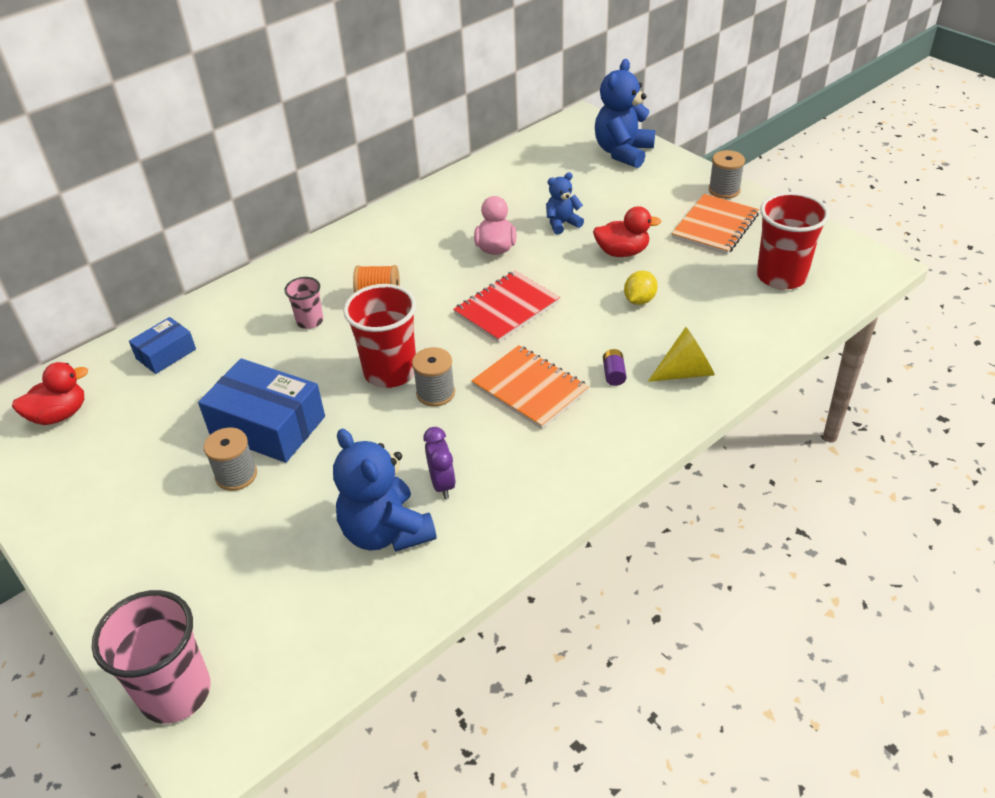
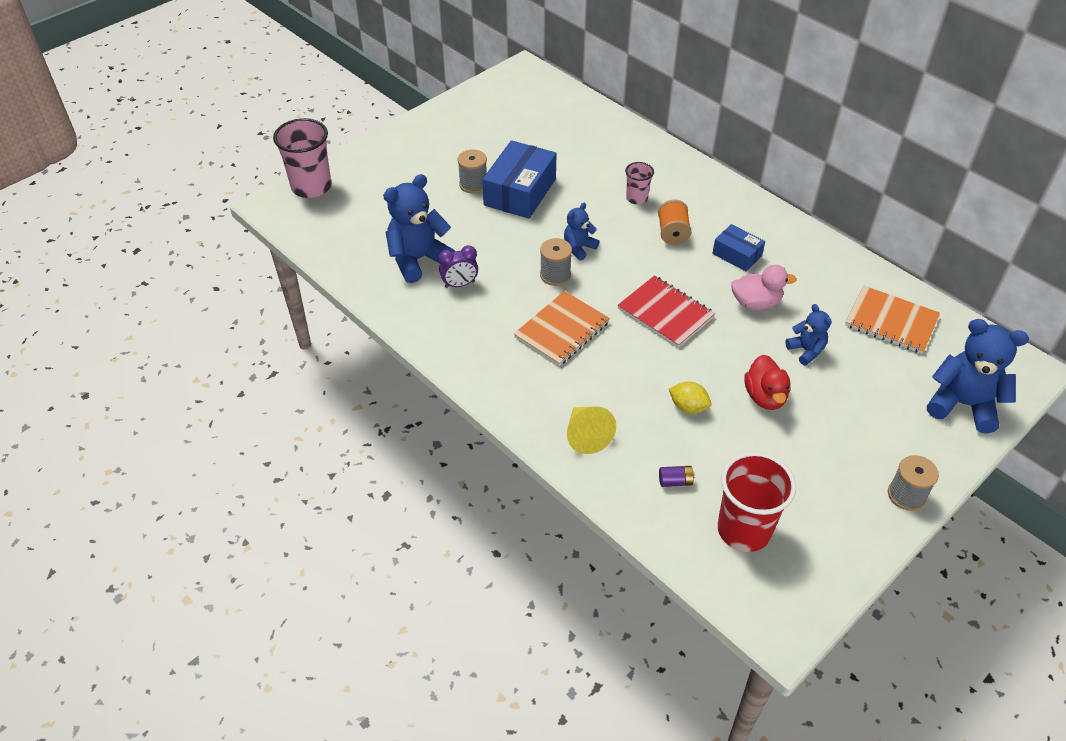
camera: 85 degrees right, 5 degrees up
(60, 415) = (530, 99): red duck -> none
(166, 354) = (593, 133): blue box -> blue box (737, 255)
(390, 372) = (579, 248): red cup -> blue teddy bear
(614, 374) = (581, 384): purple battery -> purple battery (675, 481)
(715, 226) = (828, 479): orange notebook -> orange notebook (891, 321)

